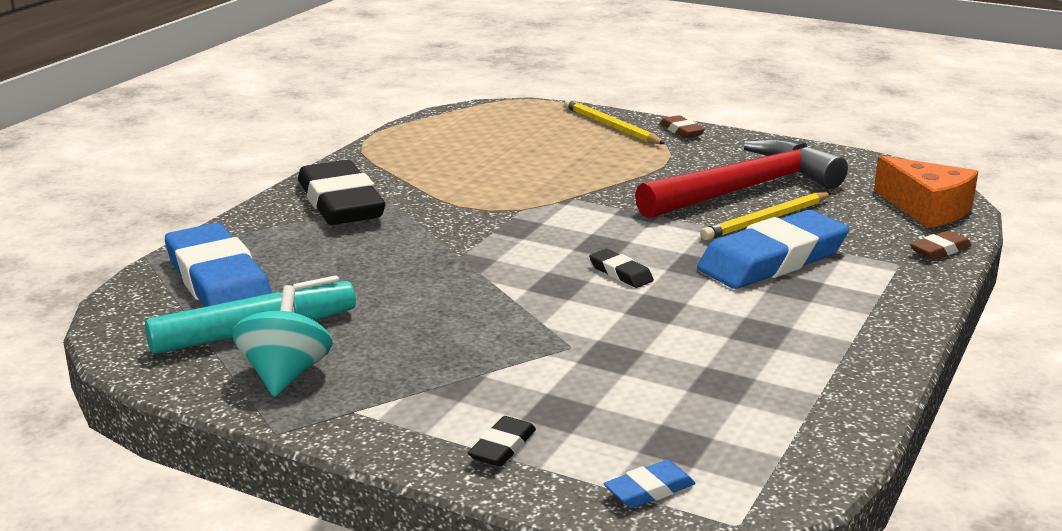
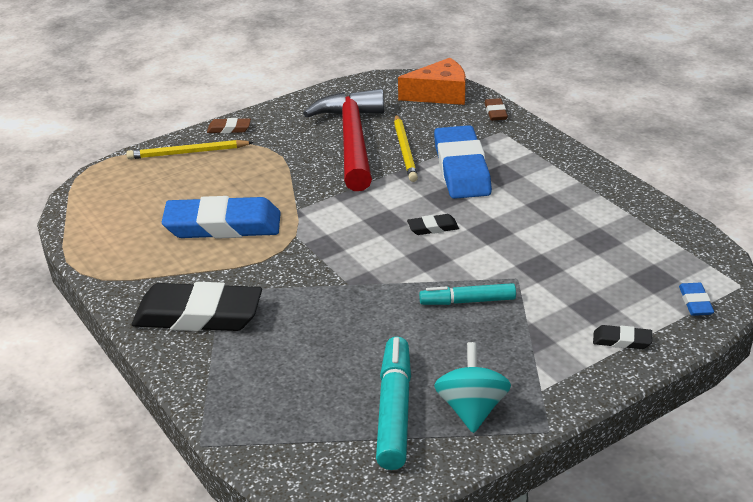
camera: 60 degrees left, 10 degrees up
(218, 281) = (290, 412): blue eraser -> blue eraser (223, 225)
(285, 375) = (472, 409): turquoise spinning top -> turquoise spinning top turned 60 degrees clockwise
(491, 327) = (467, 301): none -> turquoise marker
(502, 447) = (622, 340): black eraser -> black eraser turned 45 degrees counterclockwise

